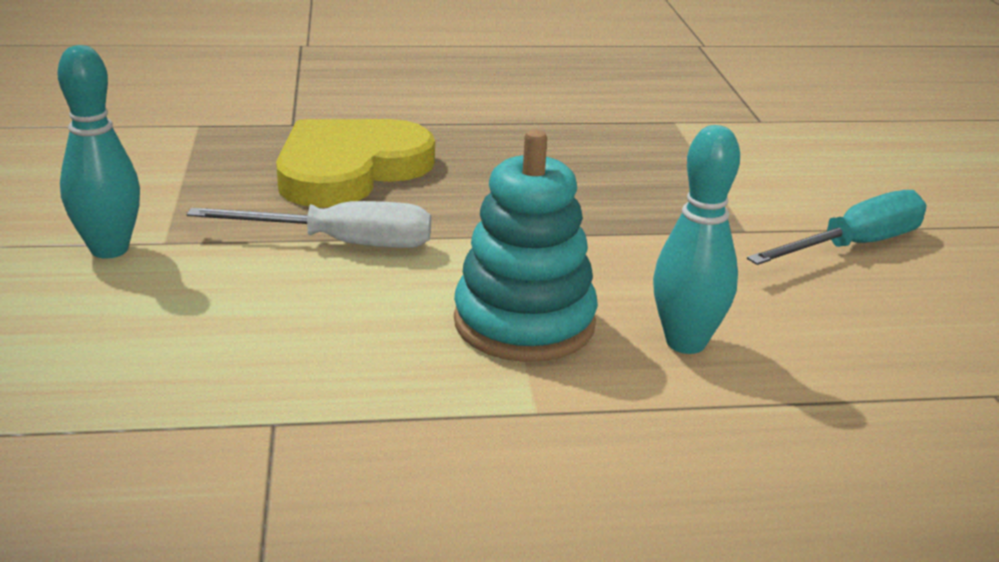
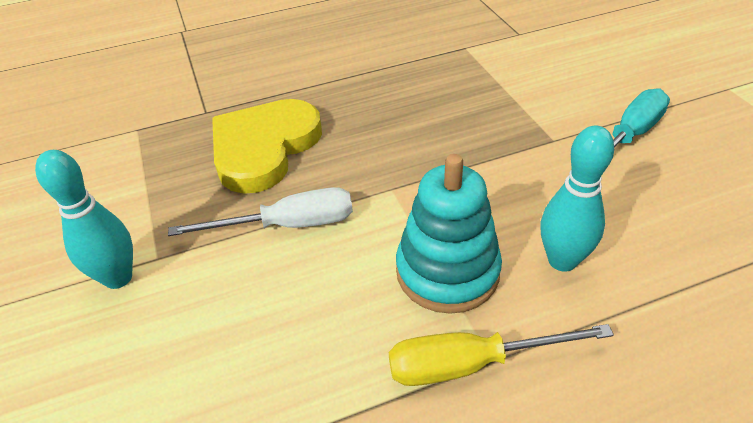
camera: 10 degrees left, 15 degrees up
(507, 409) = (471, 364): none -> yellow screwdriver

